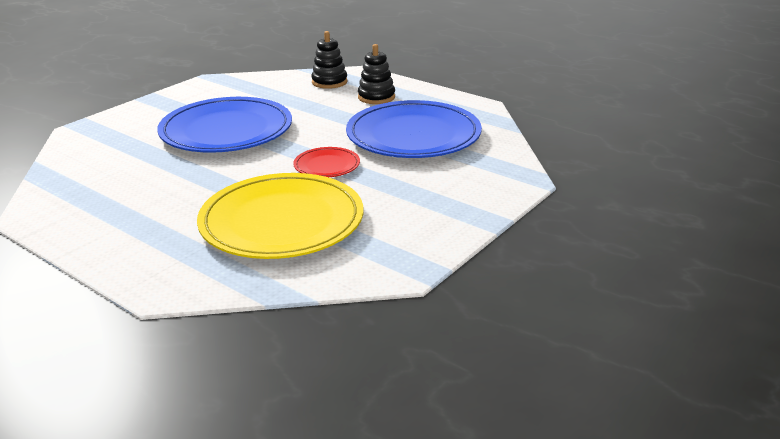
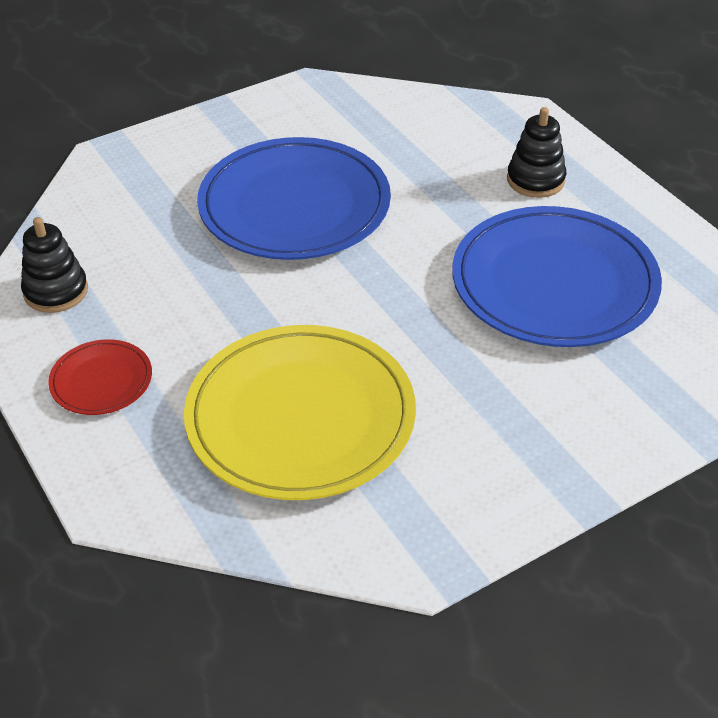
camera: 20 degrees right, 15 degrees up
(327, 165) = (404, 317): red plate -> red plate (101, 381)
(329, 82) = (480, 128): black stacking toy -> black stacking toy (56, 291)

